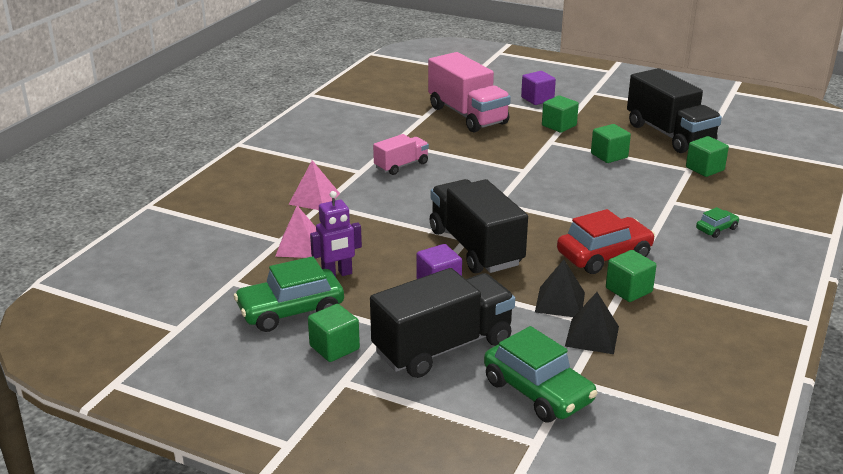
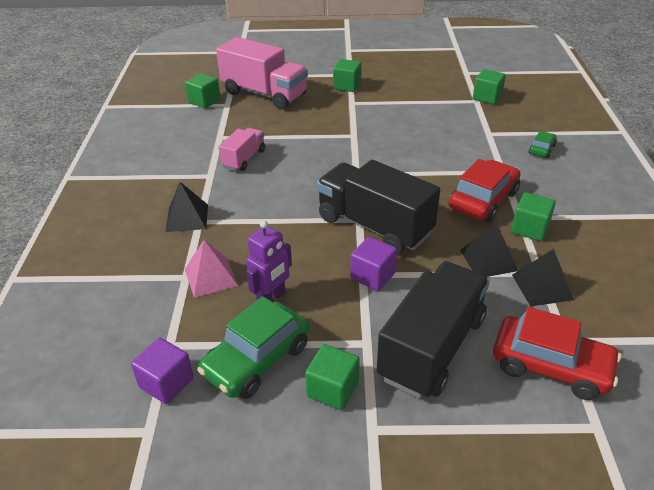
camera: 25 degrees left, 10 degrees up
(314, 199) = (187, 218): pink pyramid -> black pyramid
(537, 99) = (310, 65): purple cube -> purple cube (166, 383)
(538, 391) = (550, 366): green car -> red car
(609, 155) = (408, 104): green cube -> green cube (204, 101)
(669, 134) = (436, 74): black truck -> none

